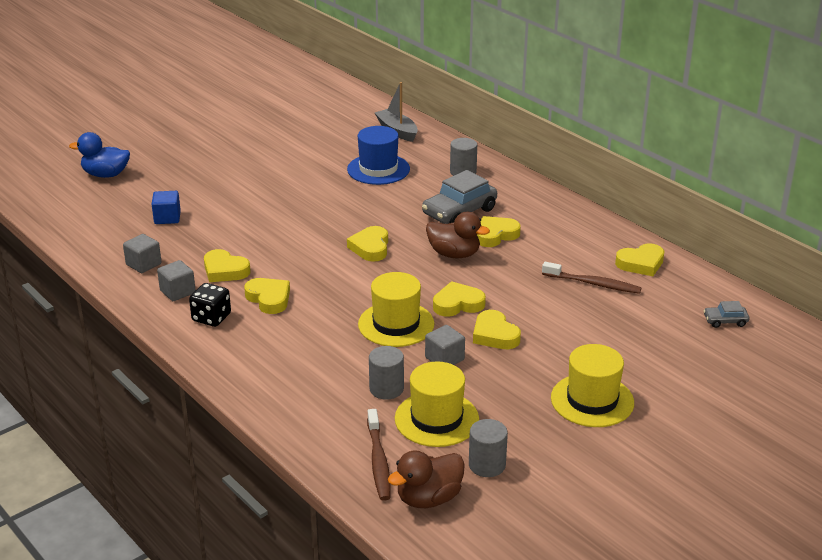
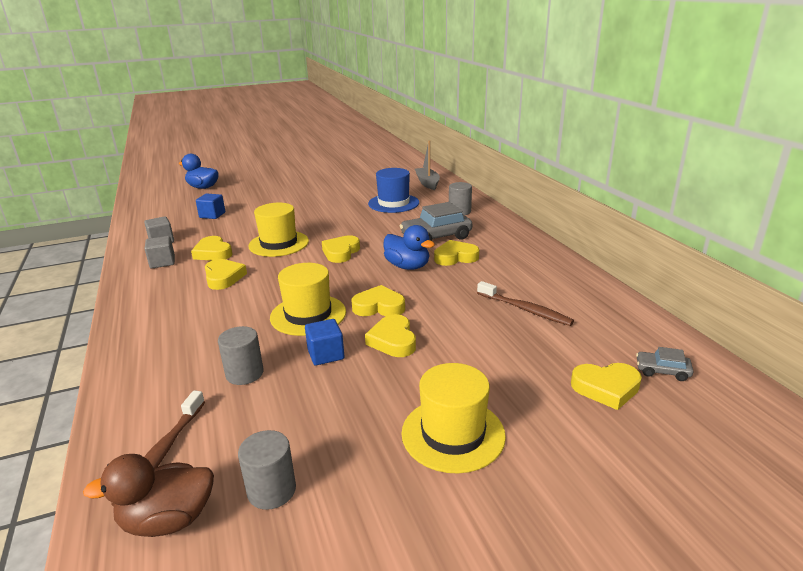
camera: 20 degrees right, 5 degrees down
(211, 317) = (164, 284): black dice -> none
(436, 419) = (265, 417): yellow hat -> yellow hat (279, 244)
(444, 359) = (326, 354): grey cube -> blue cube
(454, 254) = (407, 266): brown duck -> blue duck
(641, 263) = (585, 299): yellow heart -> yellow heart (606, 388)

